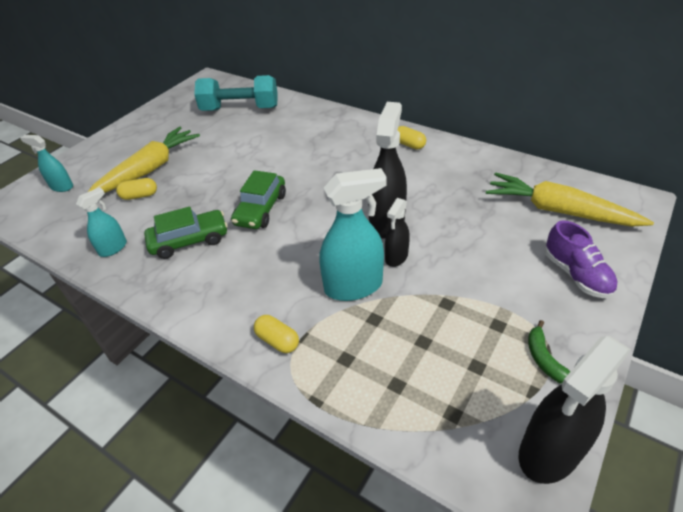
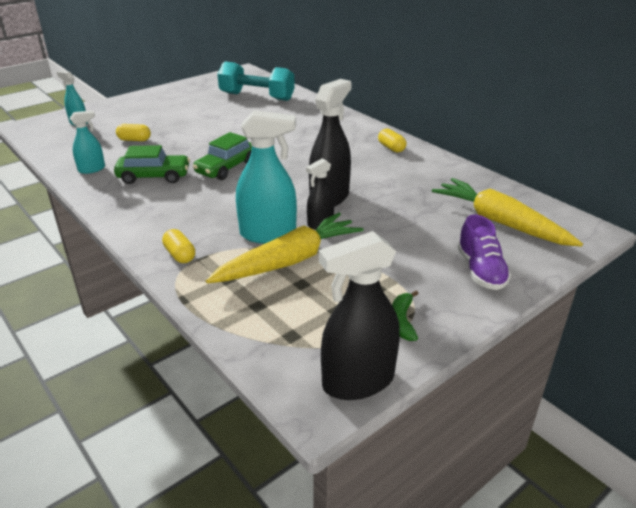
camera: 15 degrees right, 10 degrees down
(148, 170) = (153, 124): yellow carrot -> yellow carrot (289, 261)

